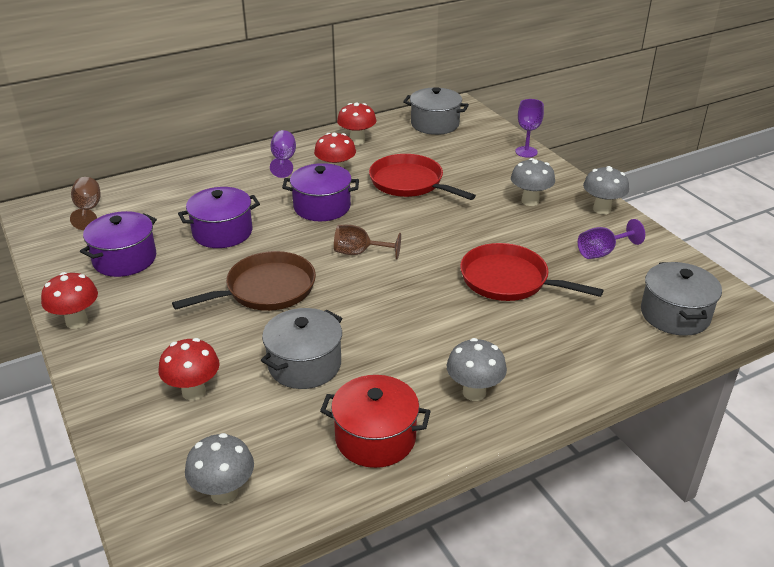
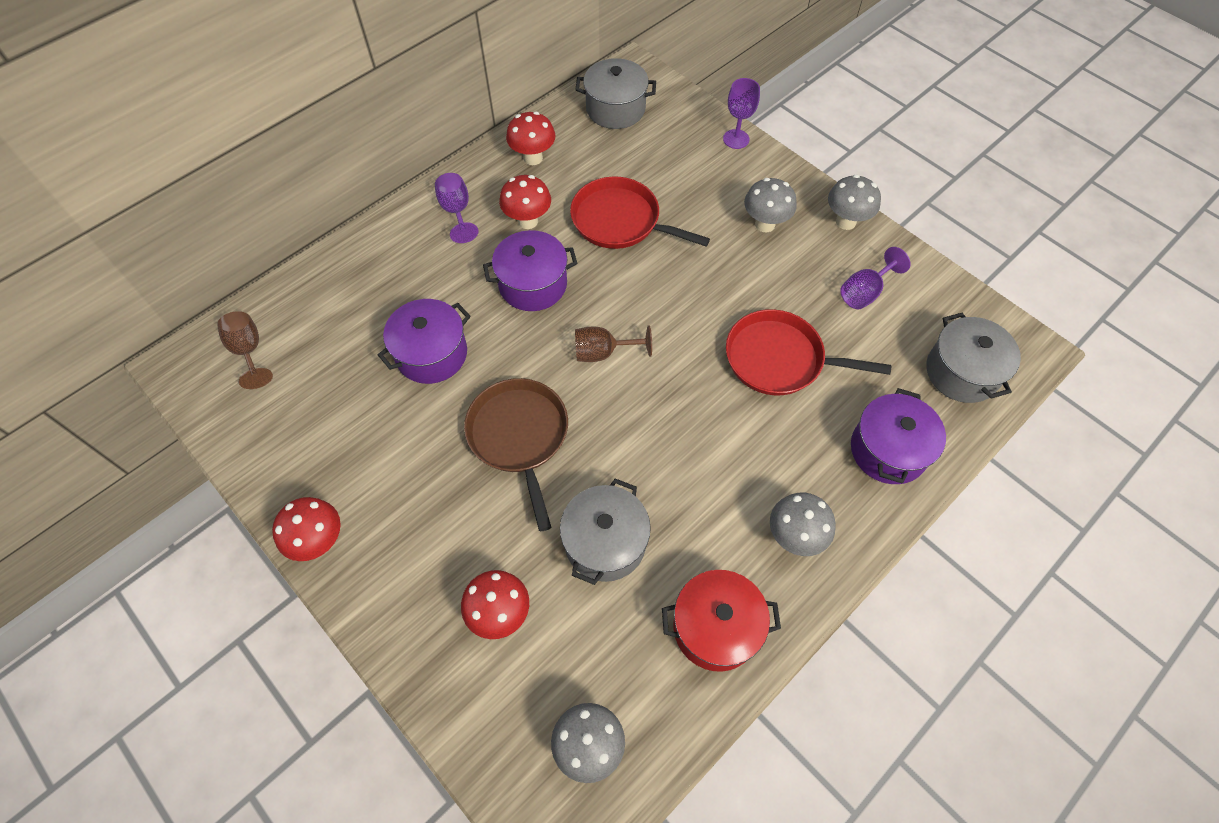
camera: 15 degrees left, 25 degrees up
(125, 259) = (332, 426): purple pot -> purple pot (888, 450)
(266, 289) = (519, 436): brown pan -> brown pan turned 60 degrees counterclockwise

